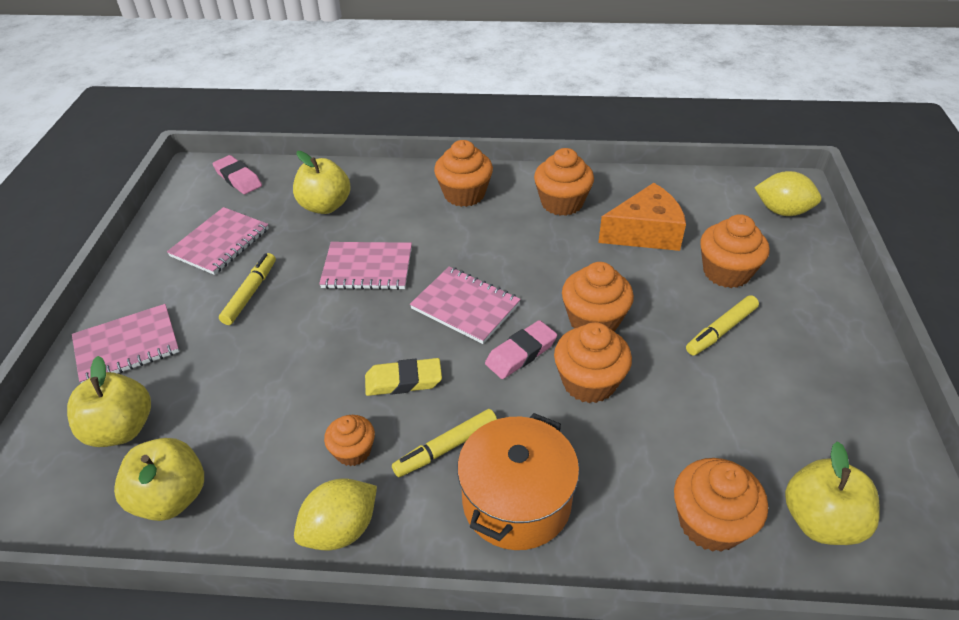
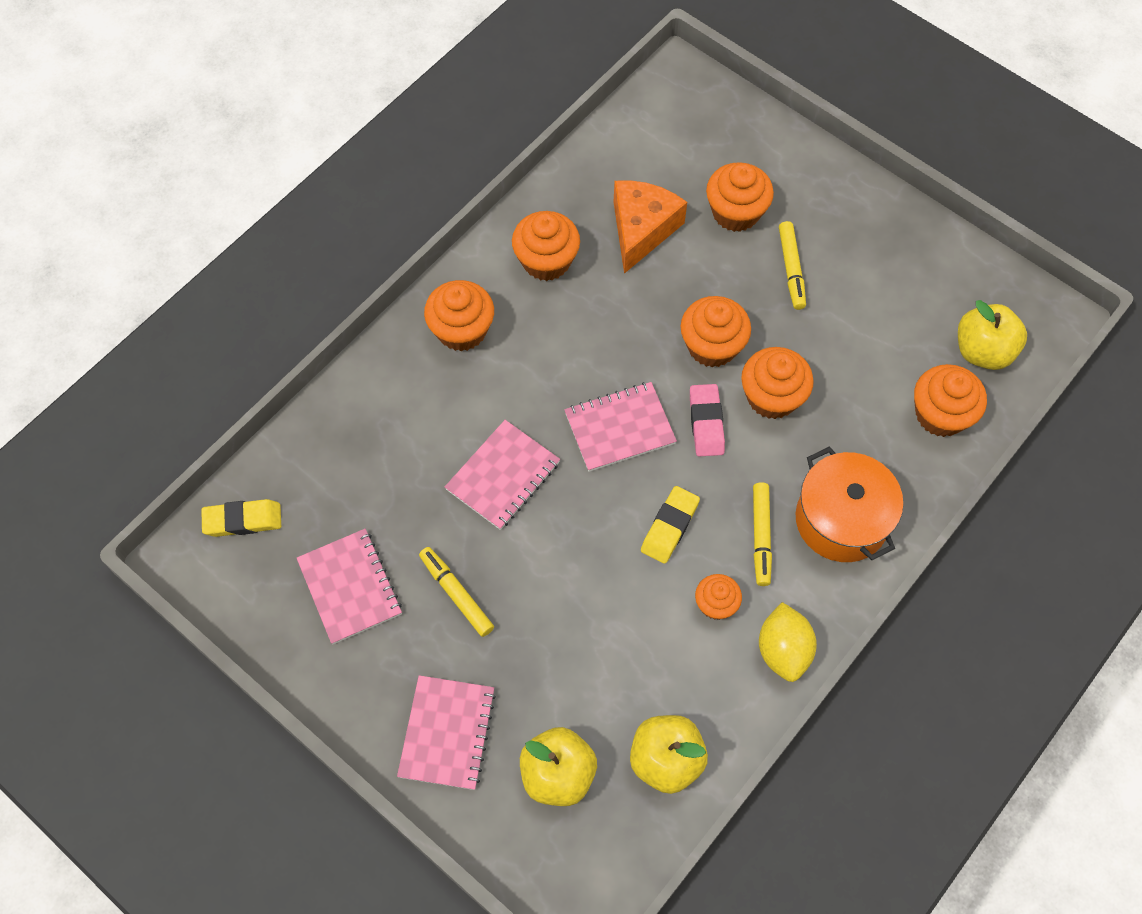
camera: 55 degrees left, 20 degrees up
(238, 178) = (243, 520): pink eraser -> yellow eraser
(325, 206) = (371, 462): yellow apple -> none
(782, 211) = (700, 111): yellow lemon -> none

